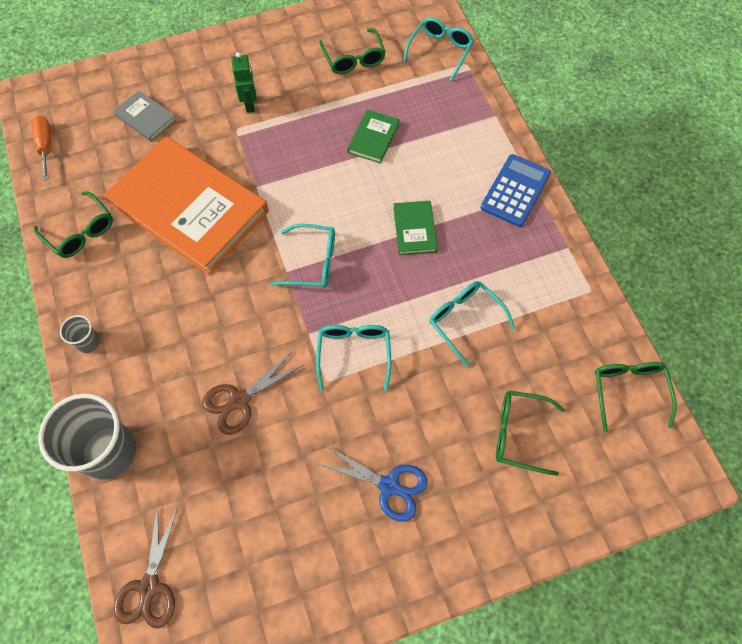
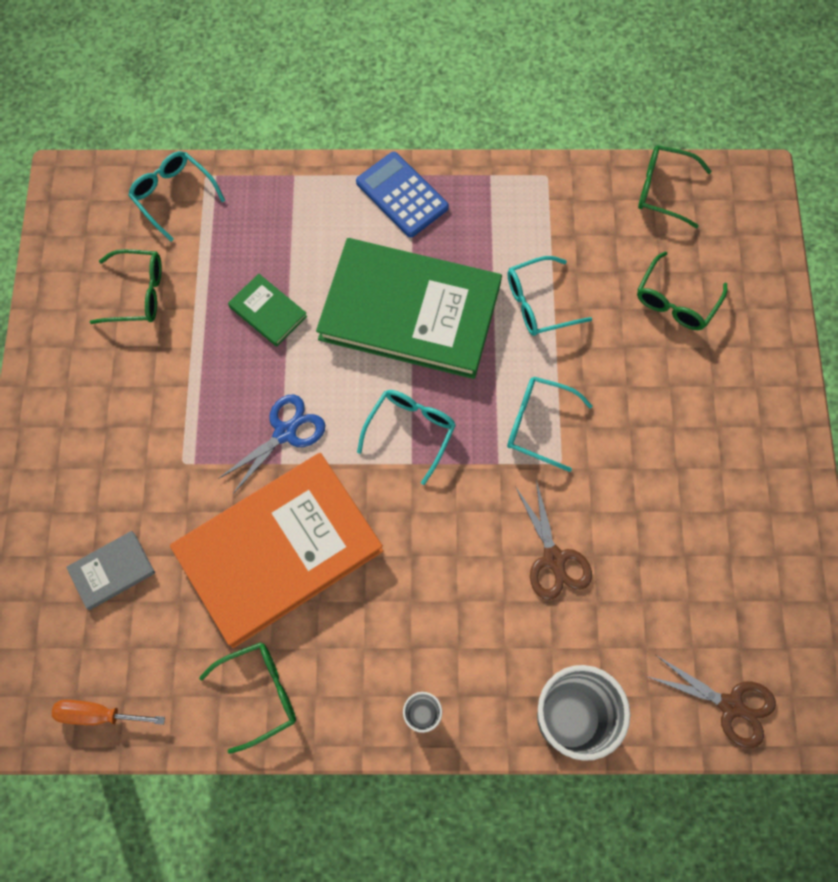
camera: 70 degrees left, 5 degrees up
(250, 104) = (151, 435): green robot -> none
(389, 486) = (692, 438): blue scissors -> blue scissors (285, 432)
(414, 229) = (410, 312): green book -> green book, size x2.42

